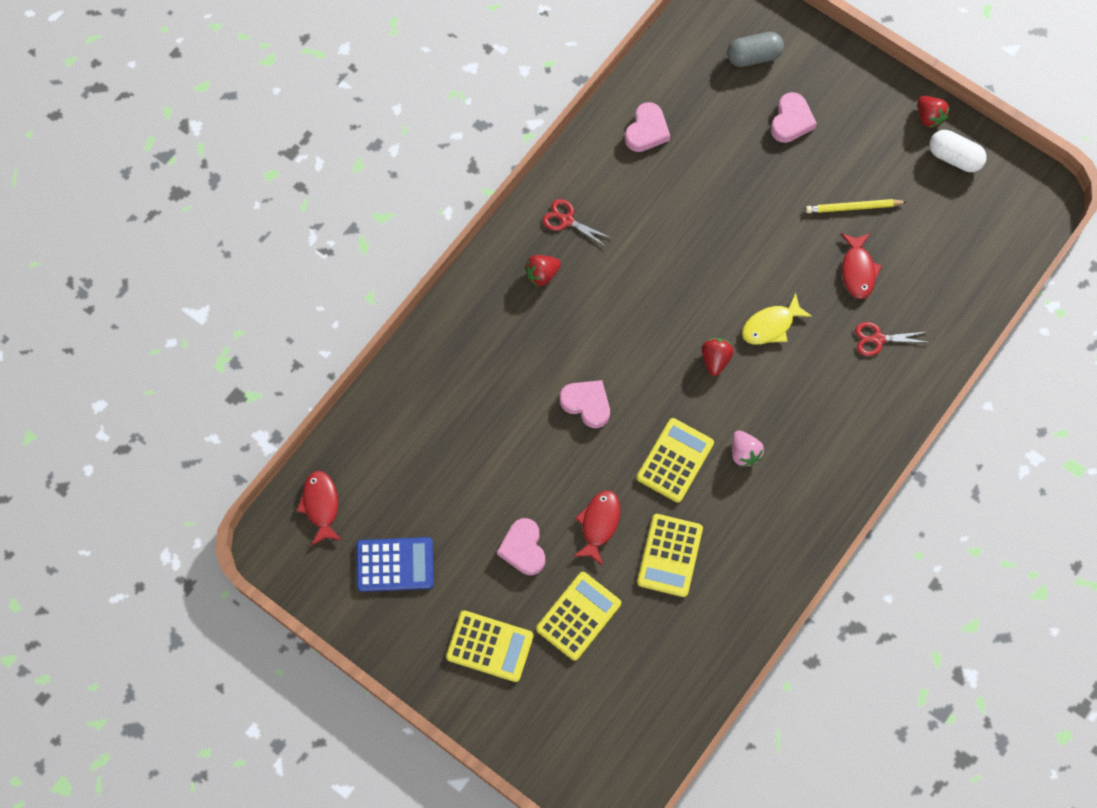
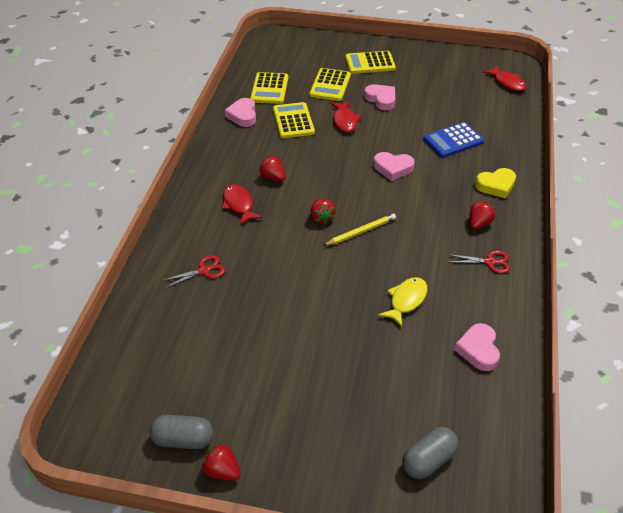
camera: 155 degrees right, 25 degrees down
(395, 565) = (446, 74): blue calculator -> blue calculator (453, 140)
(481, 321) = (496, 185): none -> yellow heart
(675, 460) = (317, 160): yellow calculator -> yellow calculator (269, 89)
(744, 453) = (273, 177): pink strawberry -> red strawberry
(771, 325) = (292, 251): yellow fish -> yellow fish (406, 300)
(791, 121) = (357, 410): pink heart -> pink heart (243, 115)
(853, 207) = (264, 357): yellow pencil -> yellow pencil (361, 232)
(858, 270) = (239, 311): red fish -> red fish (239, 204)
(954, 157) = (183, 439): white capsule -> grey capsule

